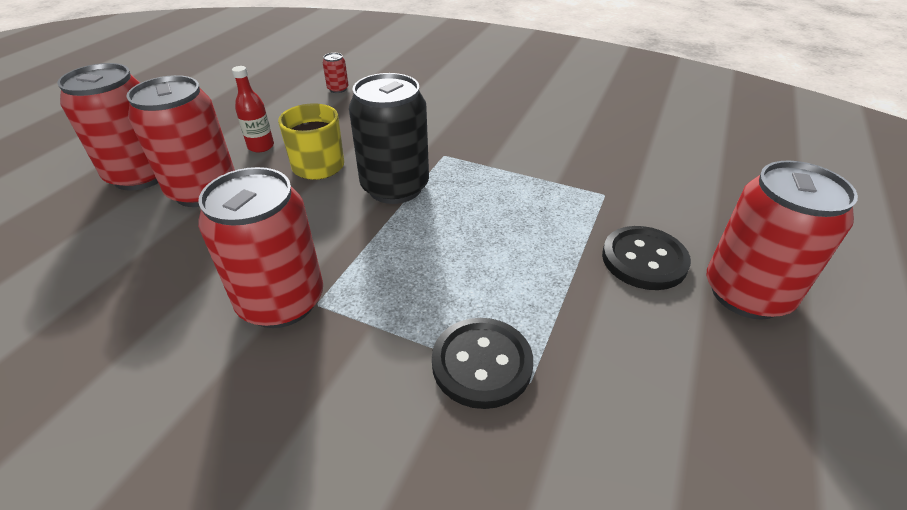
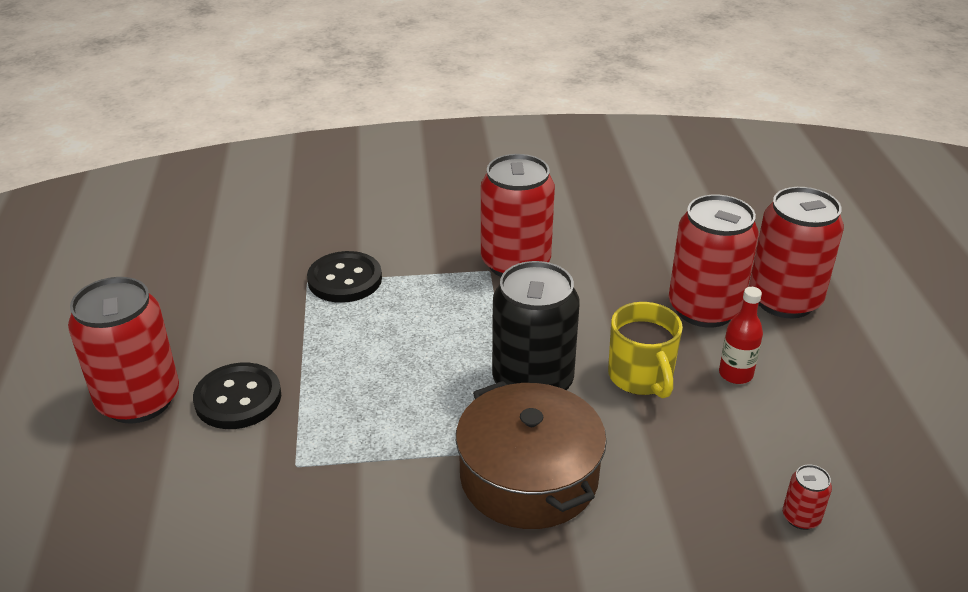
camera: 150 degrees right, 5 degrees down
(453, 142) = (529, 476): none -> brown pot

